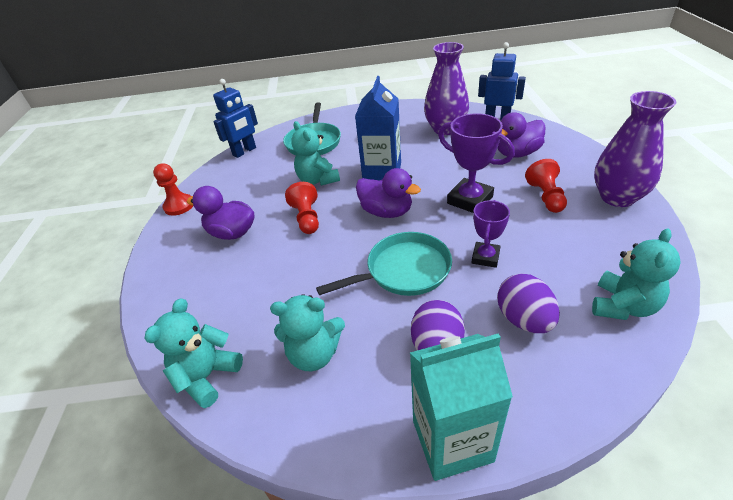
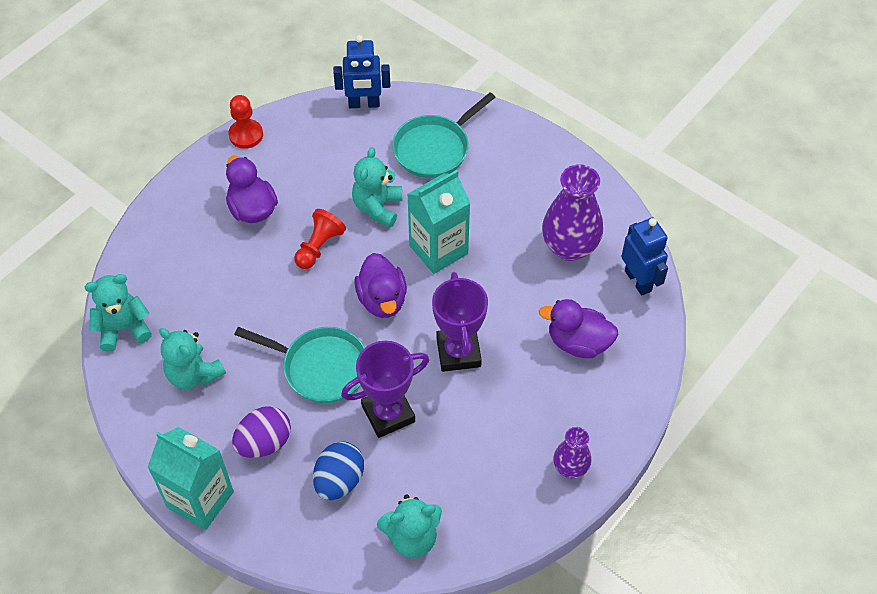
camera: 40 degrees right, 15 degrees up
(382, 172) = (438, 249): blue carton -> turquoise carton
(485, 257) = (388, 413): purple trophy -> purple trophy, size x1.60
(524, 319) = (339, 480): purple egg -> blue egg
(545, 197) = (519, 409): red pawn -> none
(617, 197) = (570, 467): purple vase -> purple vase, size x0.56

